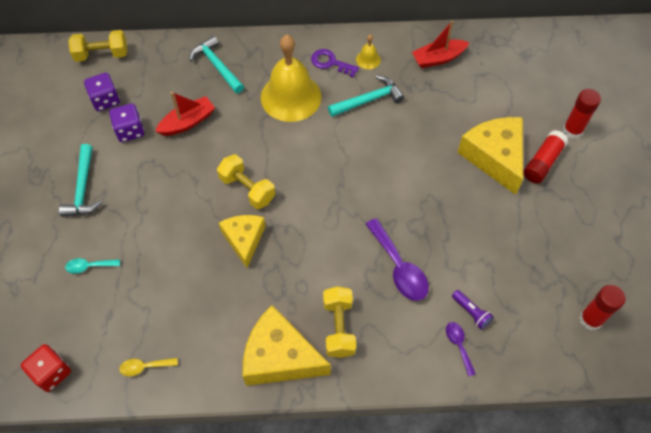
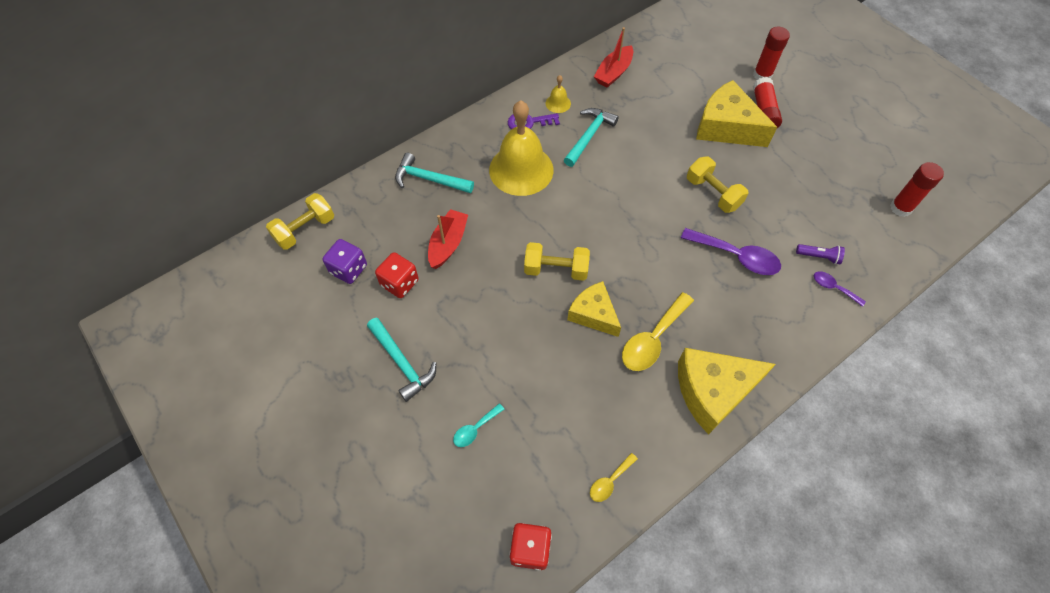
camera: 35 degrees left, 0 degrees up
(130, 131) = (399, 283): purple dice -> red dice
(271, 287) = (653, 339): none -> yellow spoon
(339, 327) = (735, 335): yellow dumbbell -> yellow dumbbell (713, 193)

